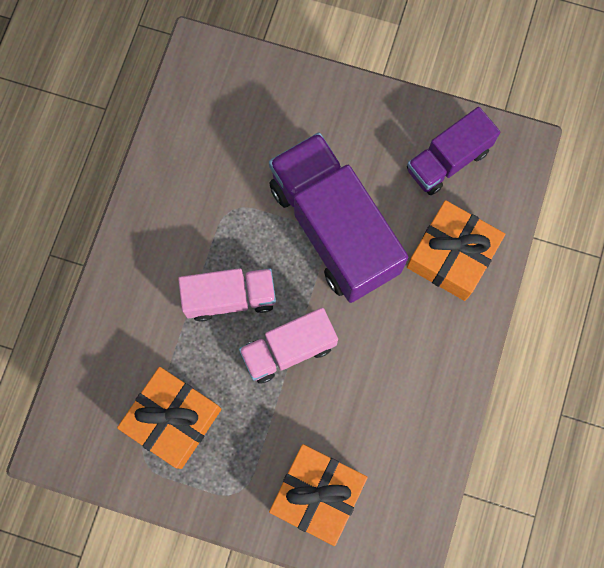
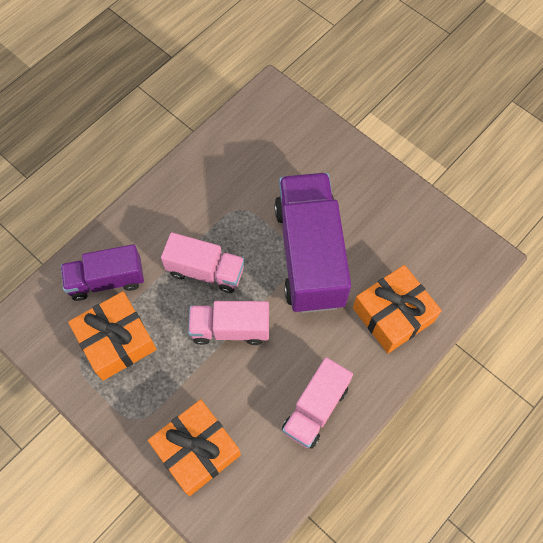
camera: 25 degrees right, 10 degrees down
(418, 393) = (315, 408): none -> pink truck
(447, 160) = (423, 242): purple truck -> purple truck (106, 280)

